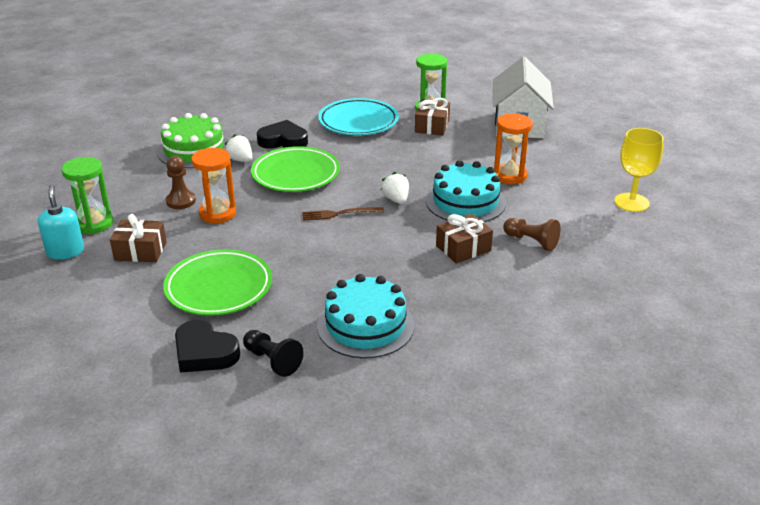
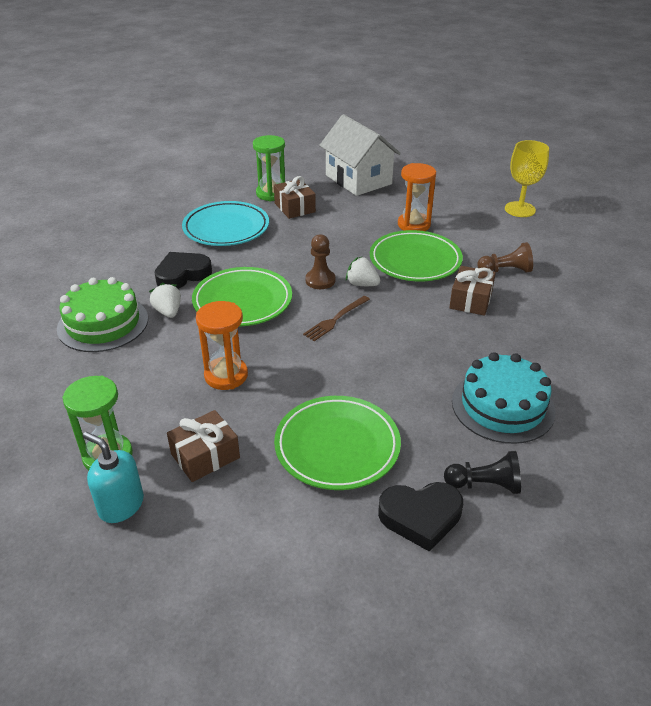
camera: 40 degrees left, 5 degrees up
(181, 201) = (169, 382): brown pawn -> brown pawn (320, 280)
(240, 160) = (168, 312): white strawberry -> white strawberry turned 60 degrees clockwise
(465, 202) = (415, 261): turquoise cake -> green plate

